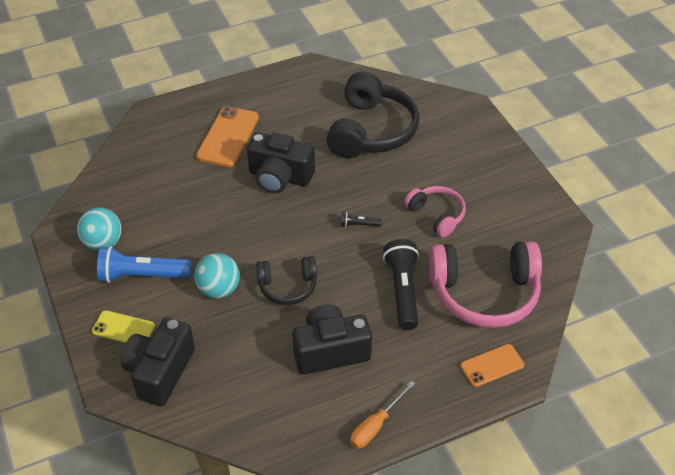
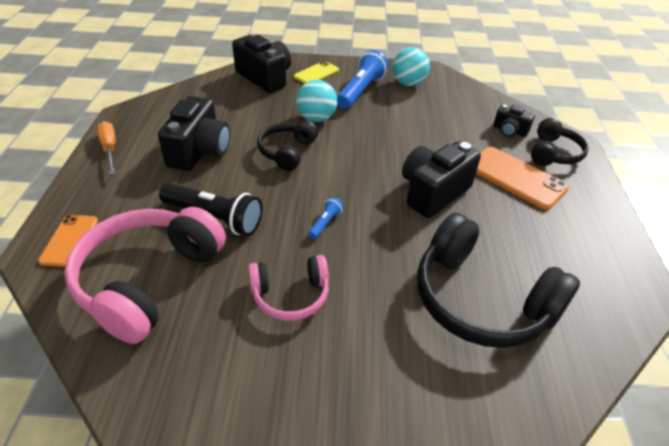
camera: 115 degrees right, 5 degrees down
(157, 152) = (509, 131): none -> black camera
(177, 121) = (553, 153): none -> black headphones
(359, 225) = (325, 223): black flashlight -> blue flashlight

